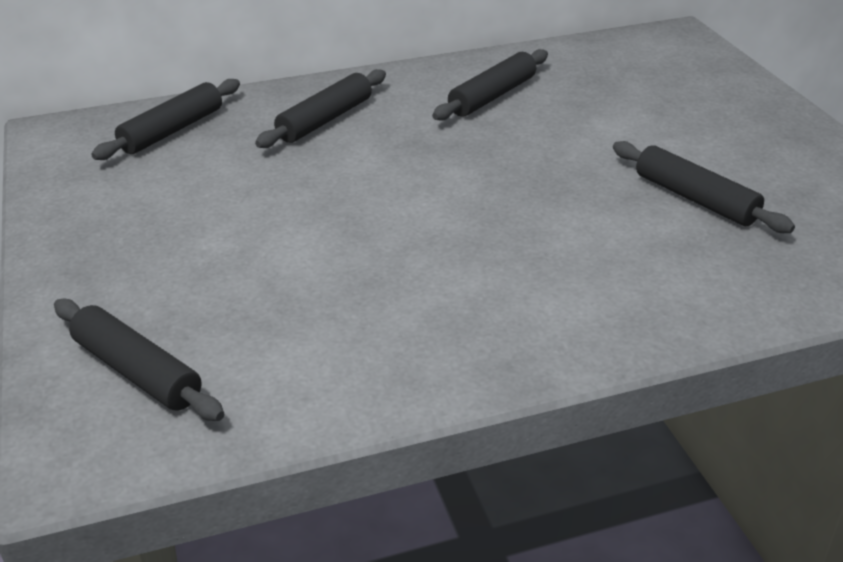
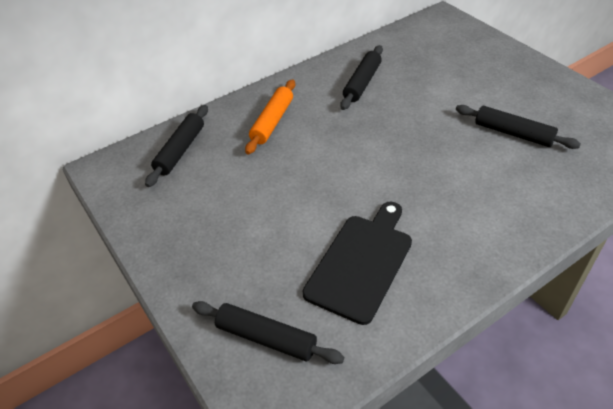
camera: 15 degrees left, 10 degrees up
(325, 120) = (272, 122): black rolling pin -> orange rolling pin
(339, 313) = (361, 263): none -> black cutting board

